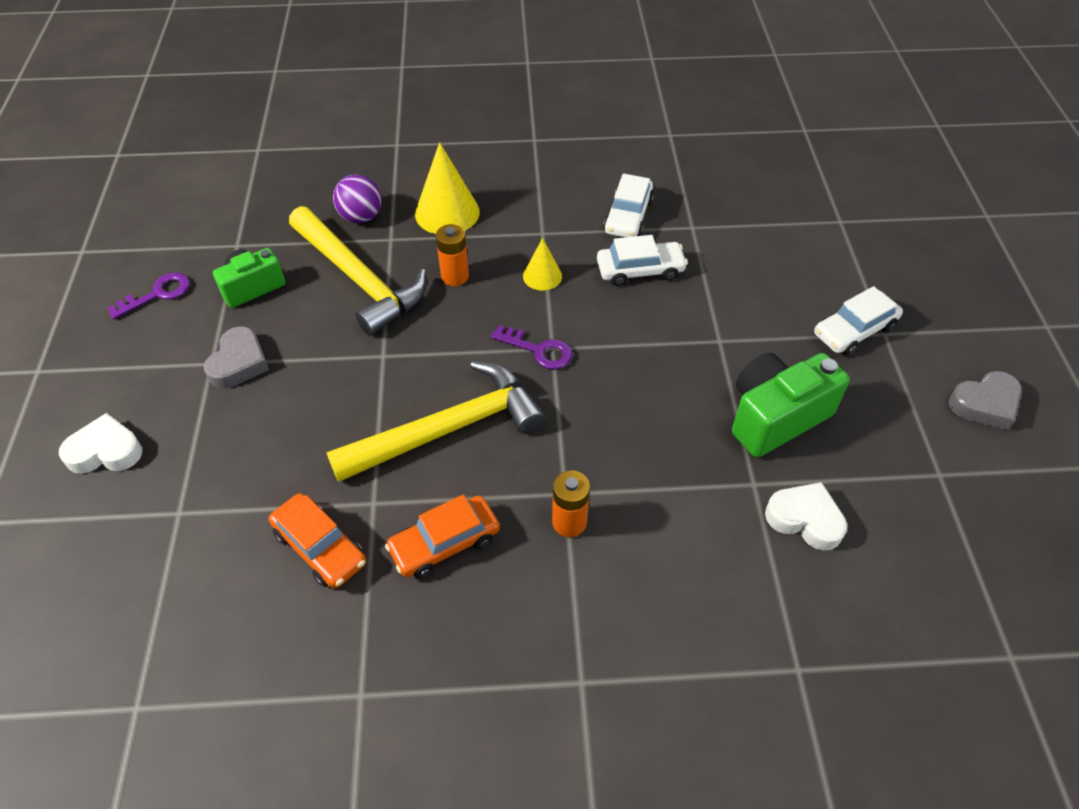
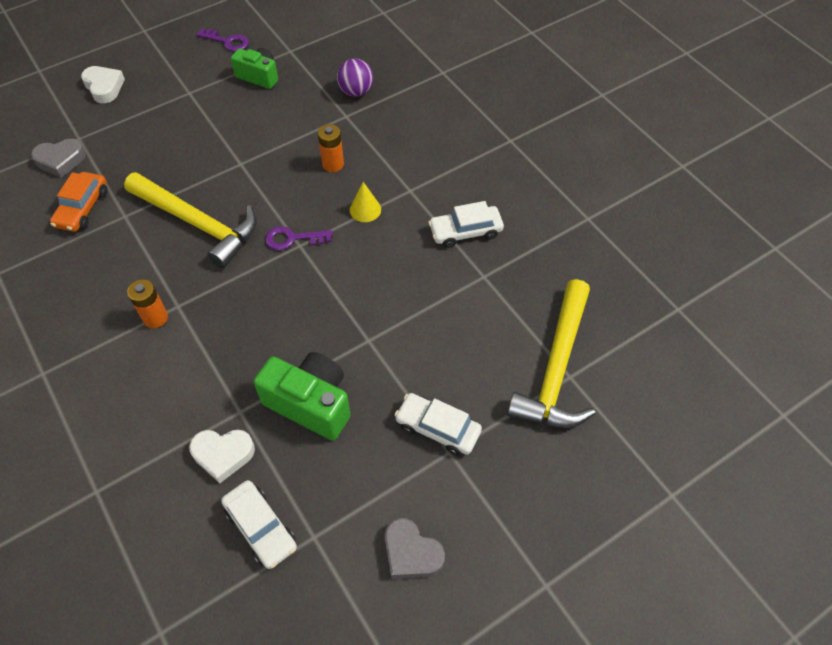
camera: 60 degrees right, 5 degrees up
(239, 363) = (196, 104): grey heart -> grey heart (61, 160)
(359, 279) = (298, 119): yellow hammer -> yellow hammer (556, 368)
(444, 543) = (111, 263): orange car -> none
(447, 213) = (392, 131): yellow cone -> none
(539, 350) = (292, 239): purple key -> purple key turned 90 degrees clockwise
(640, 270) = (410, 262): white car -> white car (261, 527)
(805, 519) = (223, 455): white heart -> white heart turned 90 degrees clockwise

